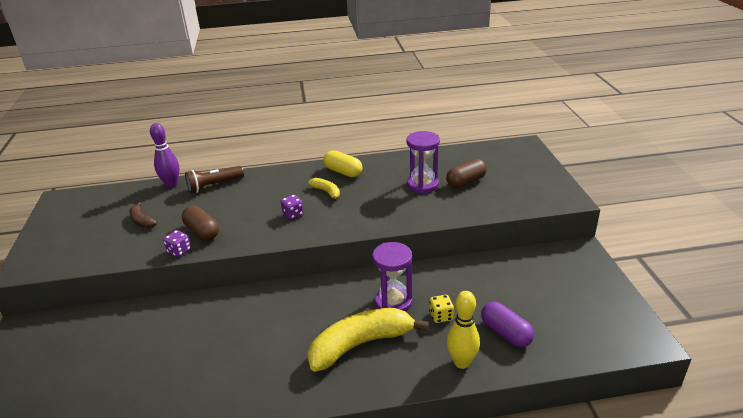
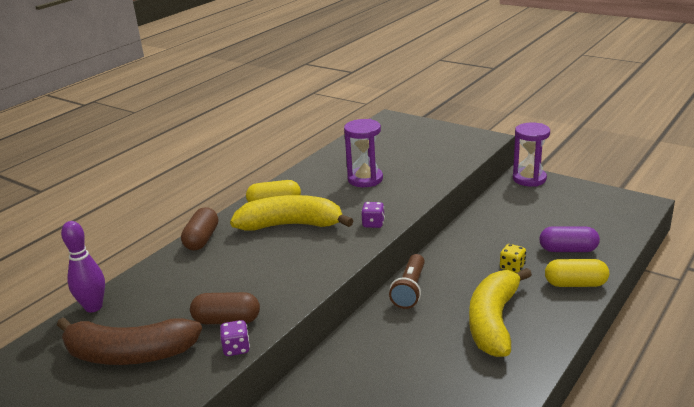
camera: 45 degrees left, 5 degrees down
(142, 221) = (129, 354): brown banana -> brown banana, size x2.15
(214, 185) = (153, 281): brown flashlight -> brown flashlight (410, 290)
(293, 214) = (294, 256): purple dice -> purple dice (373, 224)
(326, 192) = (291, 225): yellow banana -> yellow banana, size x2.15
(393, 302) = (464, 280): purple hourglass -> purple hourglass (529, 179)
(462, 362) = (575, 284): yellow bowling pin -> yellow capsule
(466, 182) = (395, 161): brown capsule -> brown capsule (202, 239)

